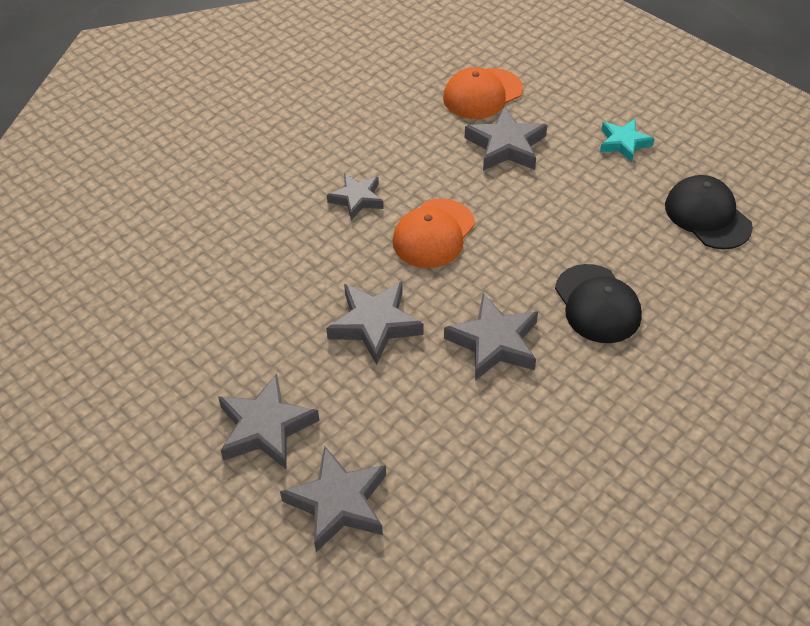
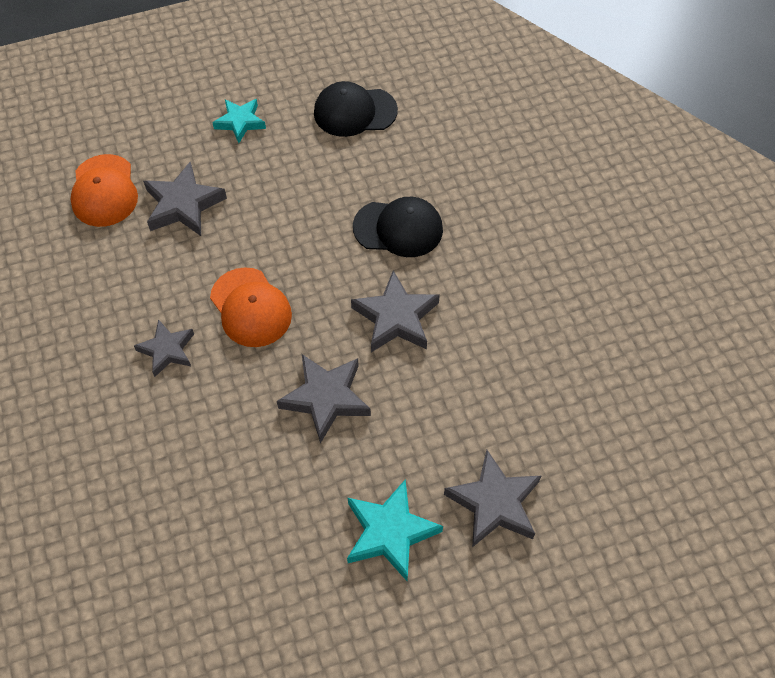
camera: 65 degrees left, 10 degrees up
(265, 427) = (390, 532): grey star -> turquoise star

